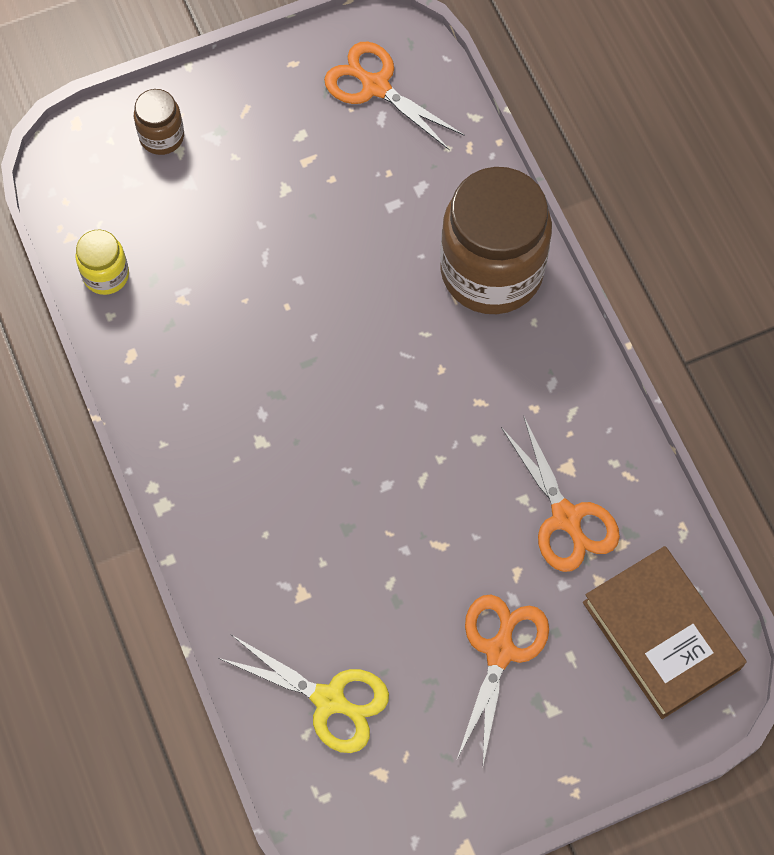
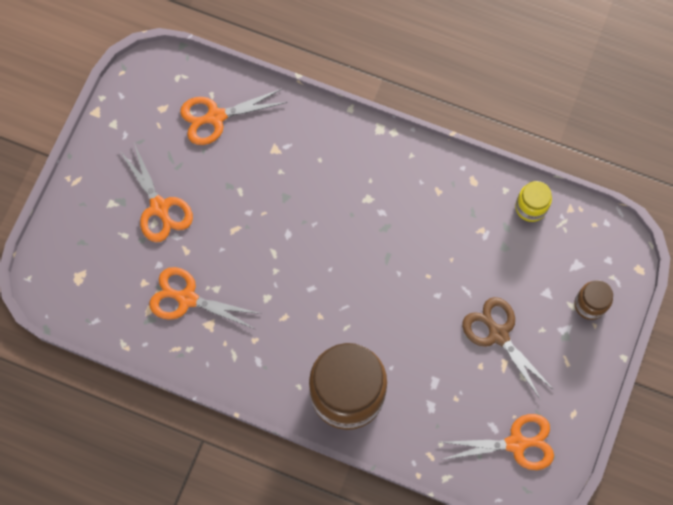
camera: 135 degrees right, 5 degrees up
(281, 190) = (498, 334): none -> brown scissors
(329, 700) = (216, 117): yellow scissors -> orange scissors
(661, 635) = (90, 284): brown book -> none

